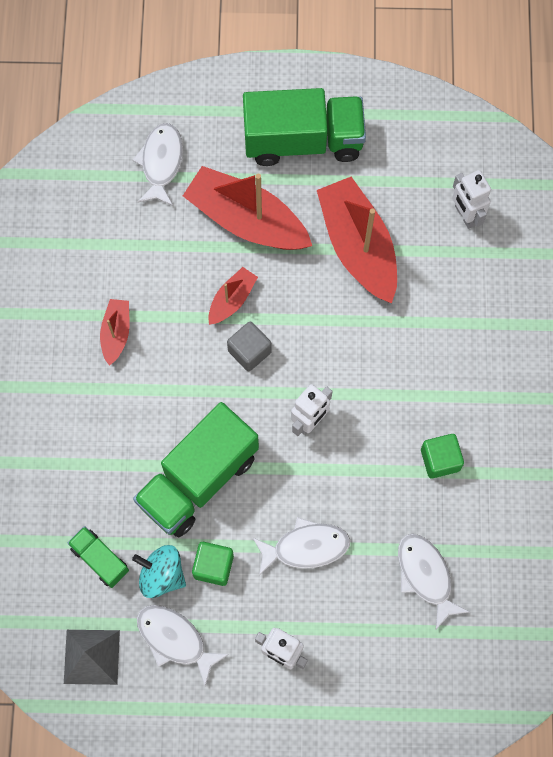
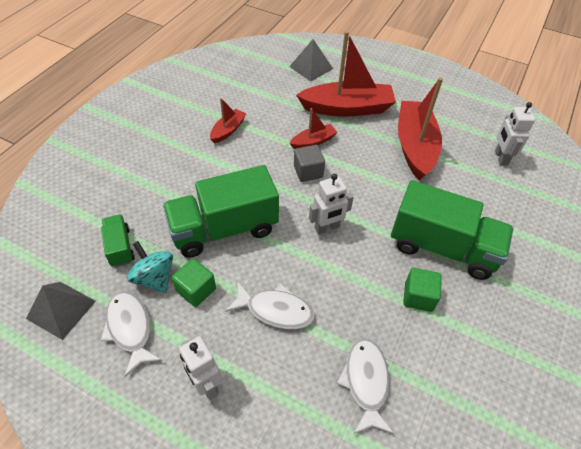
camera: 25 degrees right, 20 degrees down
(161, 163) = (311, 67): white fish -> grey pyramid
(247, 220) = (347, 108): red boat -> red boat turned 120 degrees clockwise
(303, 140) = (404, 86): green truck -> green truck (442, 247)

